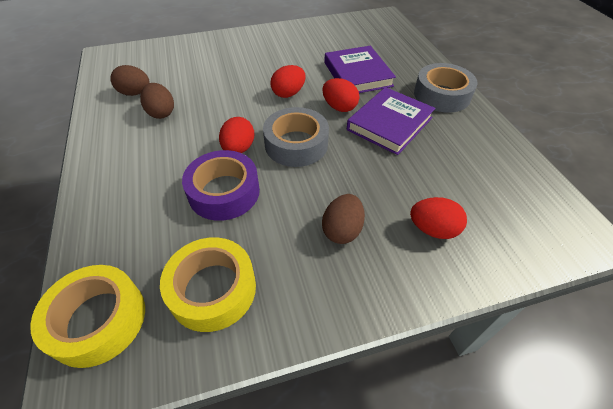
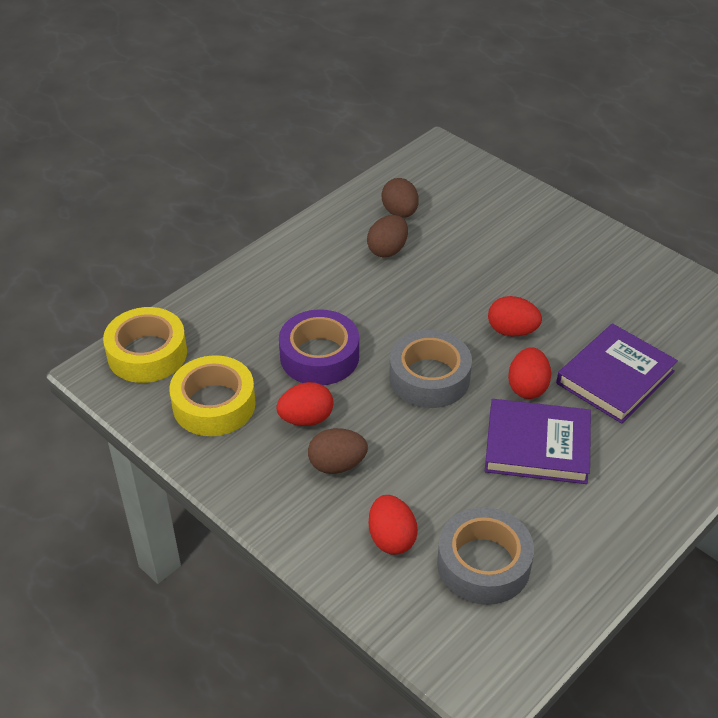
camera: 60 degrees right, 5 degrees down
(238, 149) = (384, 336): red egg -> red egg (306, 419)
(442, 95) = (650, 480): grey tape -> grey tape (483, 564)

